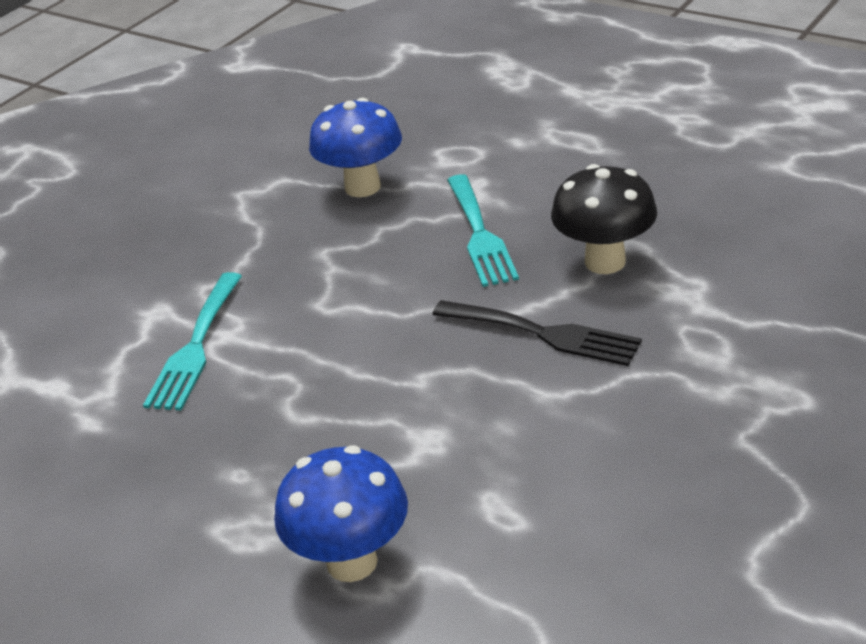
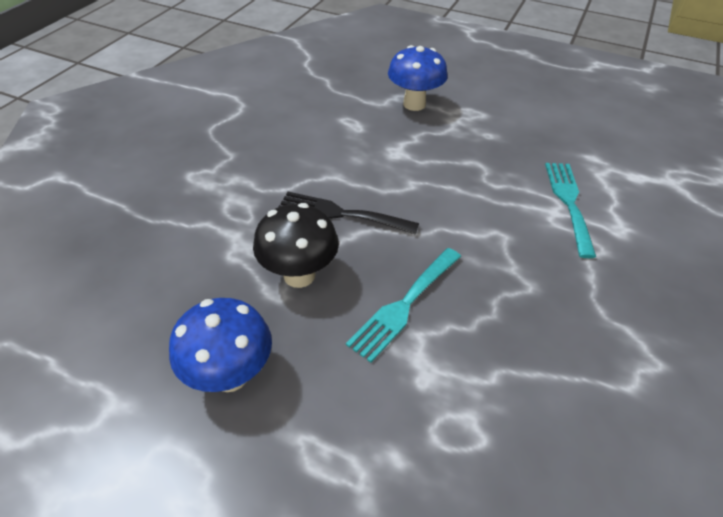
camera: 165 degrees right, 10 degrees up
(362, 187) = (538, 372): blue mushroom -> blue mushroom (230, 375)
(480, 234) = (404, 305): turquoise fork -> turquoise fork turned 120 degrees counterclockwise

